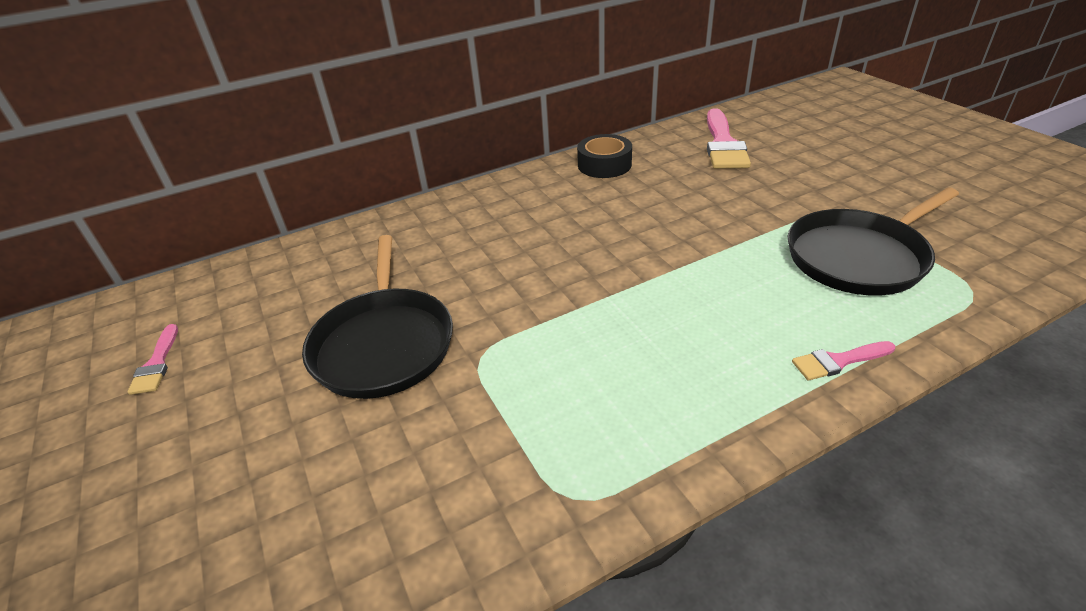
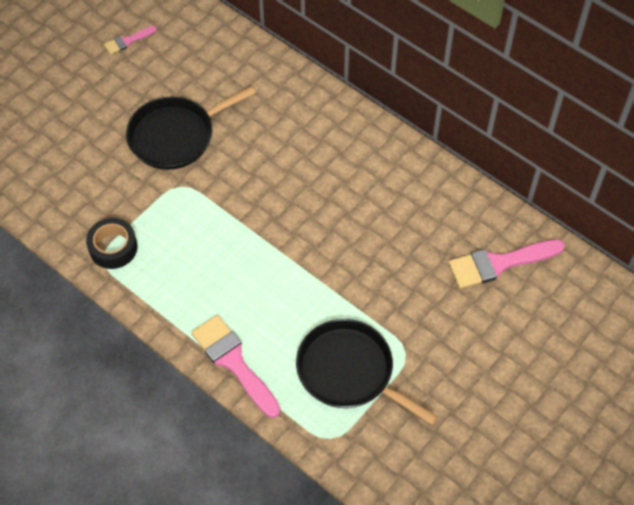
camera: 65 degrees right, 20 degrees up
(604, 165) = (427, 184): black tape -> black tape (113, 247)
(838, 361) = (234, 362): pink brush -> pink brush, size x1.93

